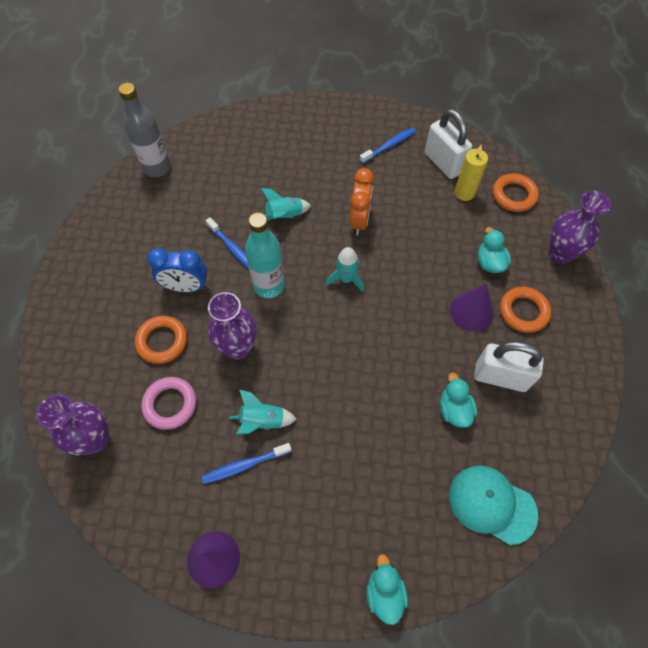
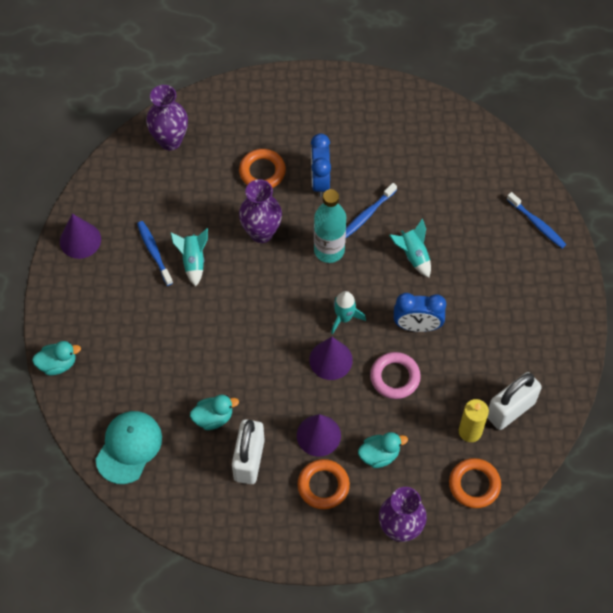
camera: 85 degrees right, 0 degrees up
(157, 168) = (458, 131): grey bottle -> none
(170, 404) = (203, 188): pink ring -> pink ring (395, 377)
(359, 220) = (417, 326): orange clock -> blue clock
(389, 146) = (526, 351): blue toothbrush -> blue toothbrush (537, 224)
(391, 294) = (331, 360): none -> purple cone

